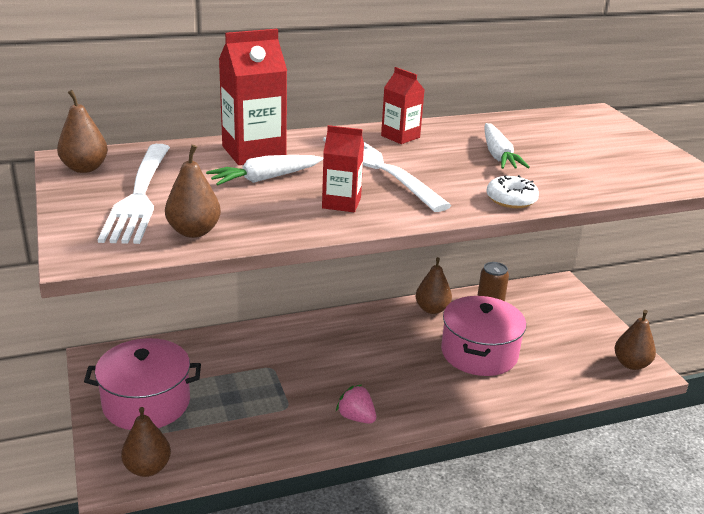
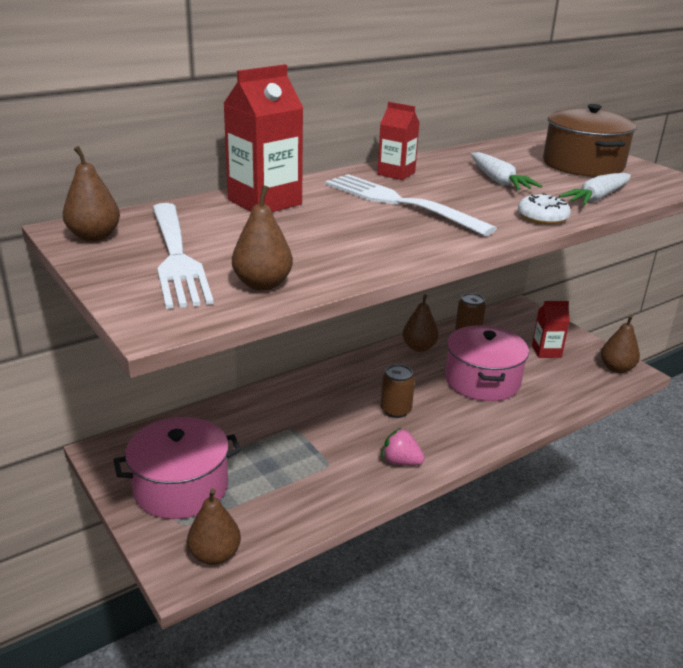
camera: 15 degrees left, 0 degrees up
(265, 178) = (296, 225): white carrot -> white carrot (597, 198)
(341, 203) = (390, 239): red carton -> red carton (546, 351)
(377, 367) = (395, 410): none -> brown can
(604, 147) = (583, 164): none -> brown pot

